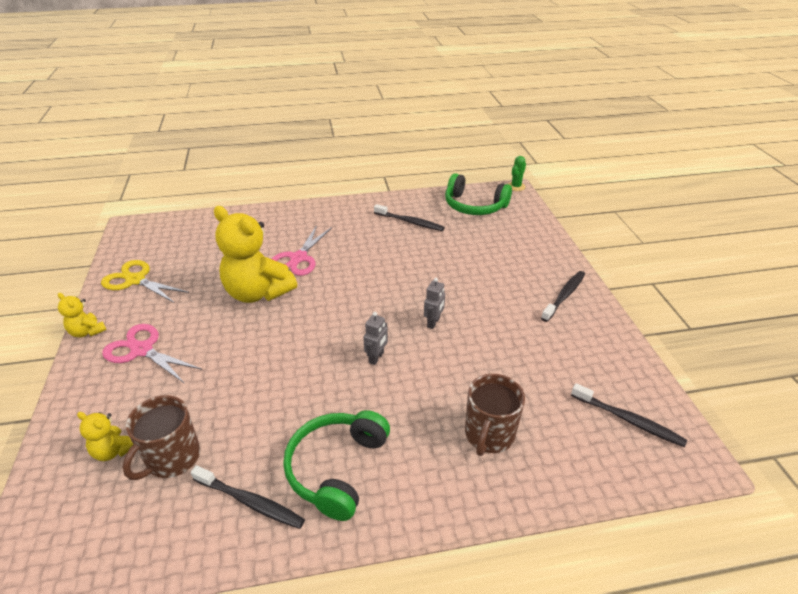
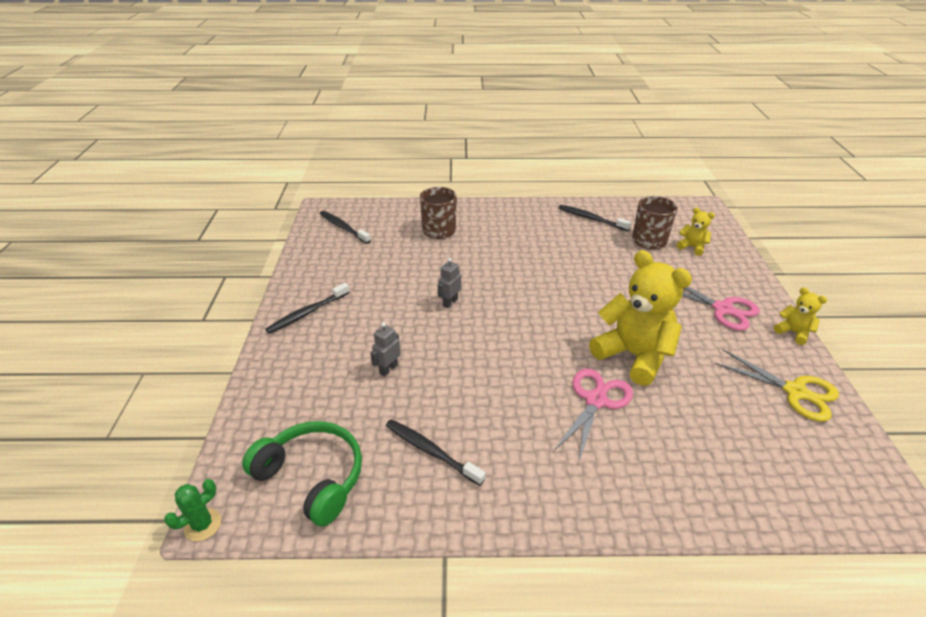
camera: 170 degrees left, 0 degrees up
(336, 468) = (541, 226): green headphones -> none
(376, 357) = (508, 280): grey robot -> grey robot (388, 369)

